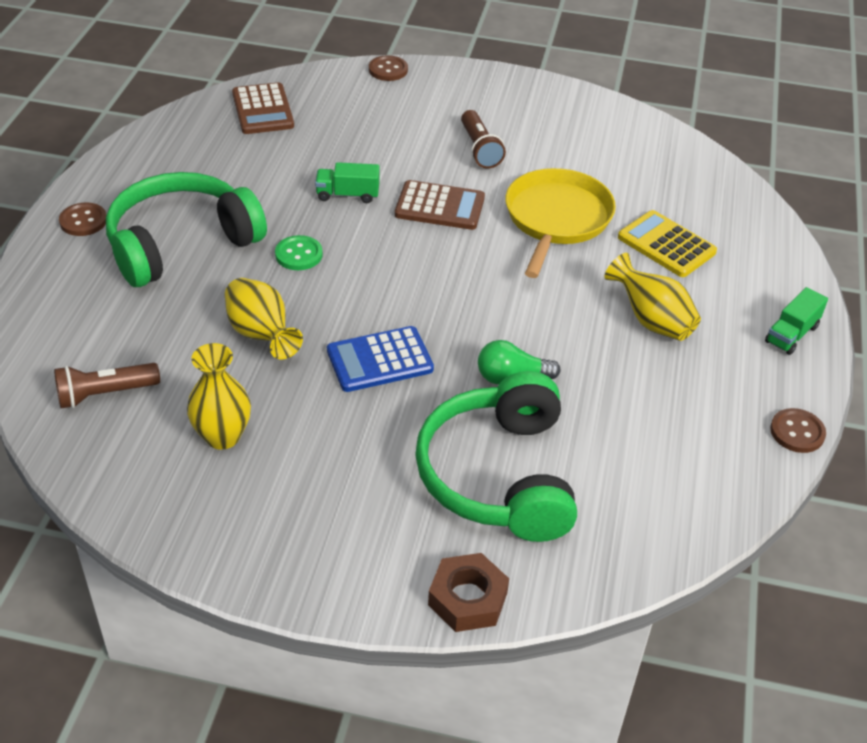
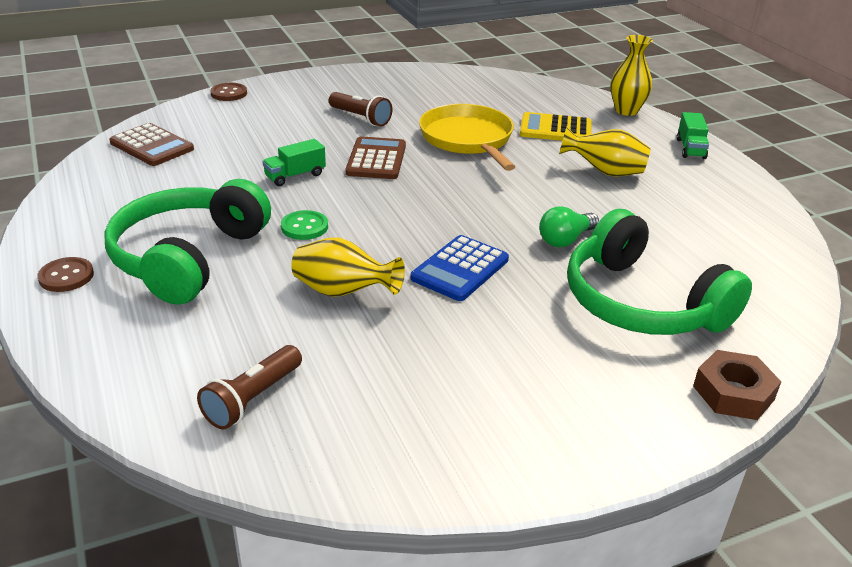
camera: 35 degrees left, 10 degrees down
(222, 436) = (403, 379): yellow vase -> yellow vase (626, 111)
(439, 206) = (376, 159): brown calculator -> brown calculator turned 60 degrees counterclockwise
(797, 432) = (767, 197): brown button -> none

